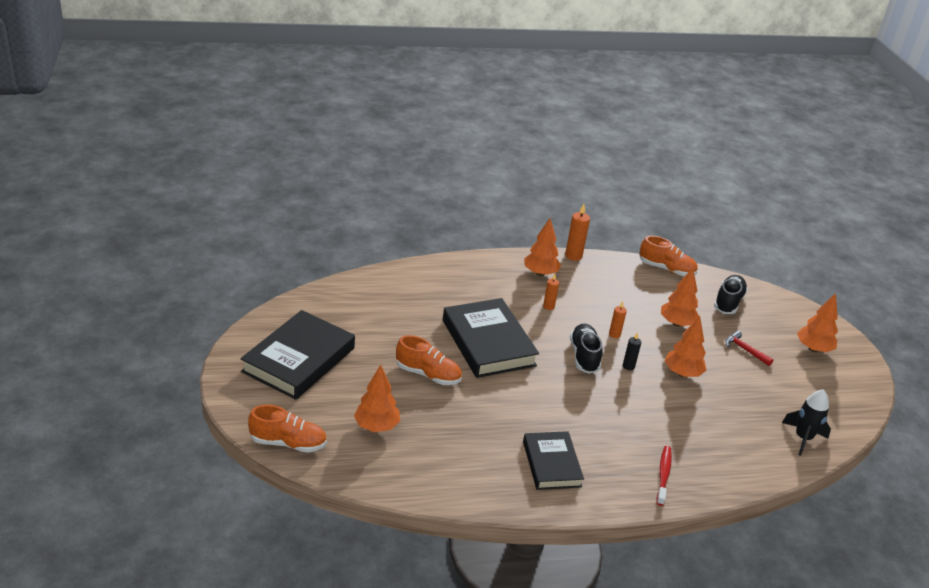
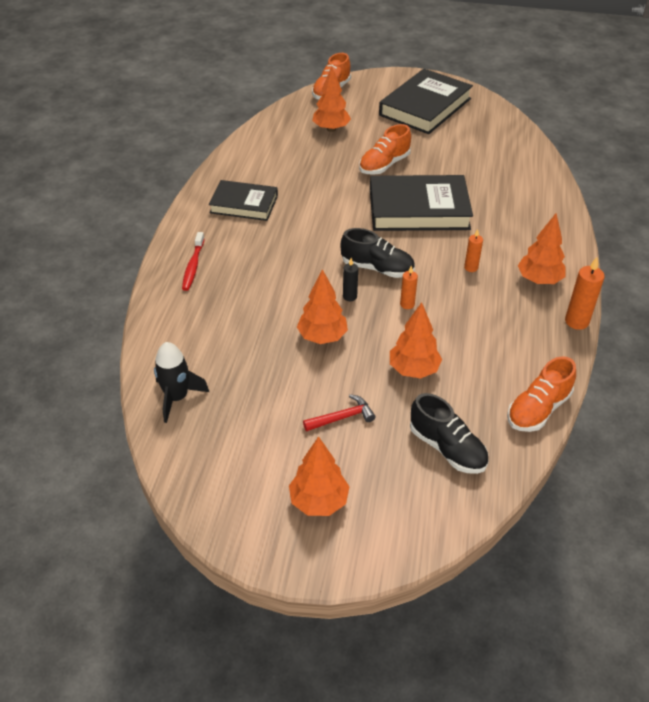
camera: 115 degrees right, 10 degrees up
(299, 360) = (425, 107): black book -> black book turned 75 degrees clockwise
(663, 475) = (193, 266): red toothbrush -> red toothbrush turned 60 degrees clockwise

